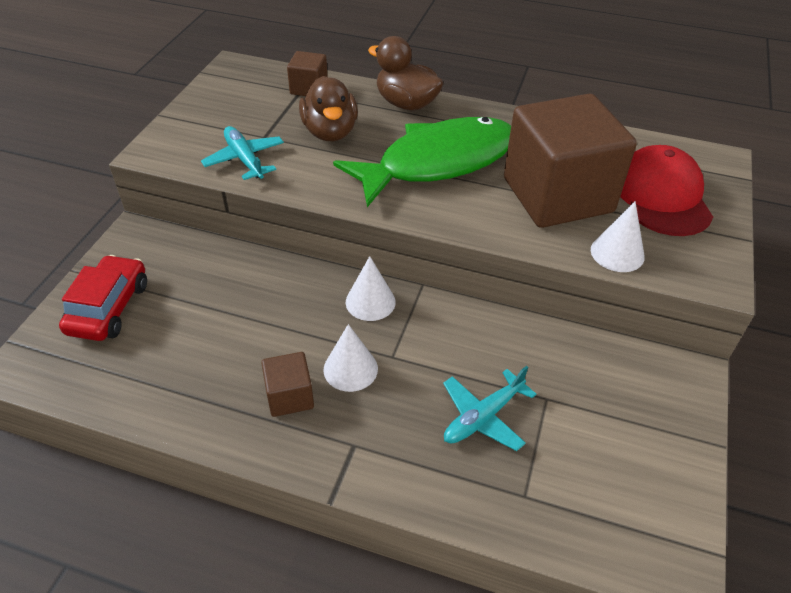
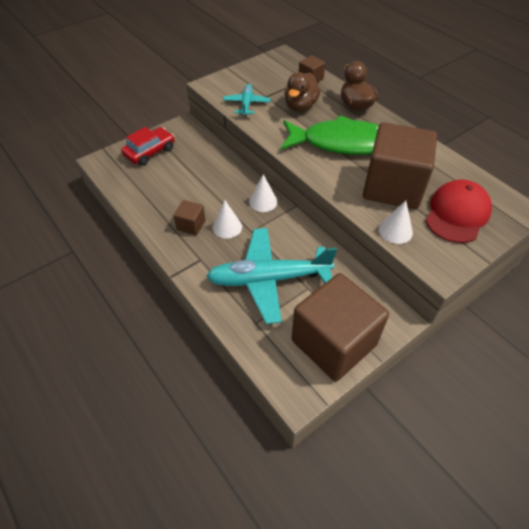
camera: 35 degrees right, 5 degrees up
(483, 417) = (268, 279): turquoise plane -> turquoise plane, size x1.98
(649, 458) = (333, 342): none -> brown cube

